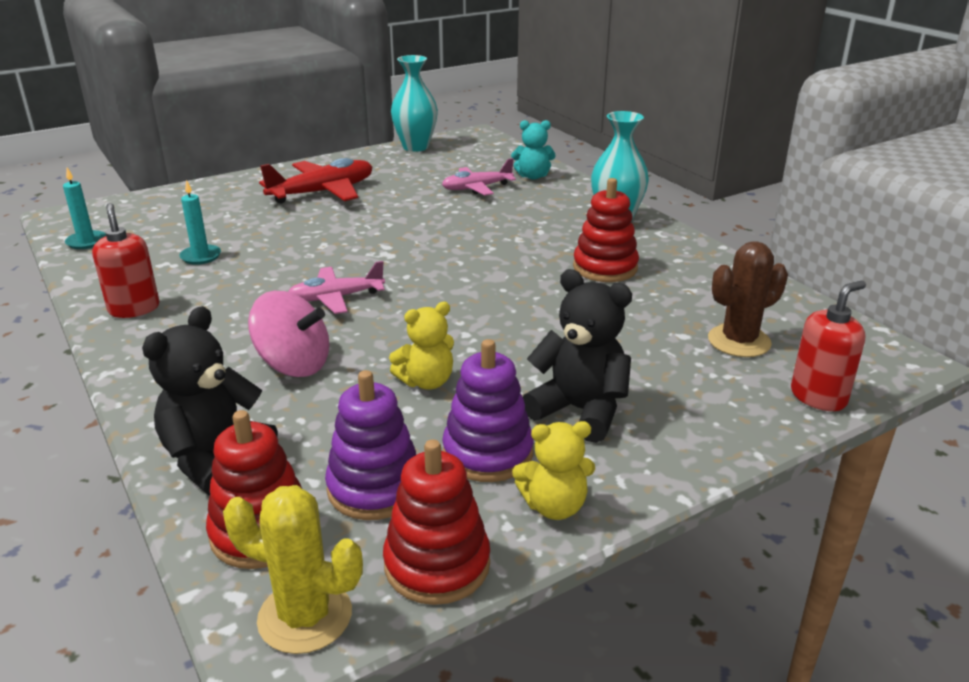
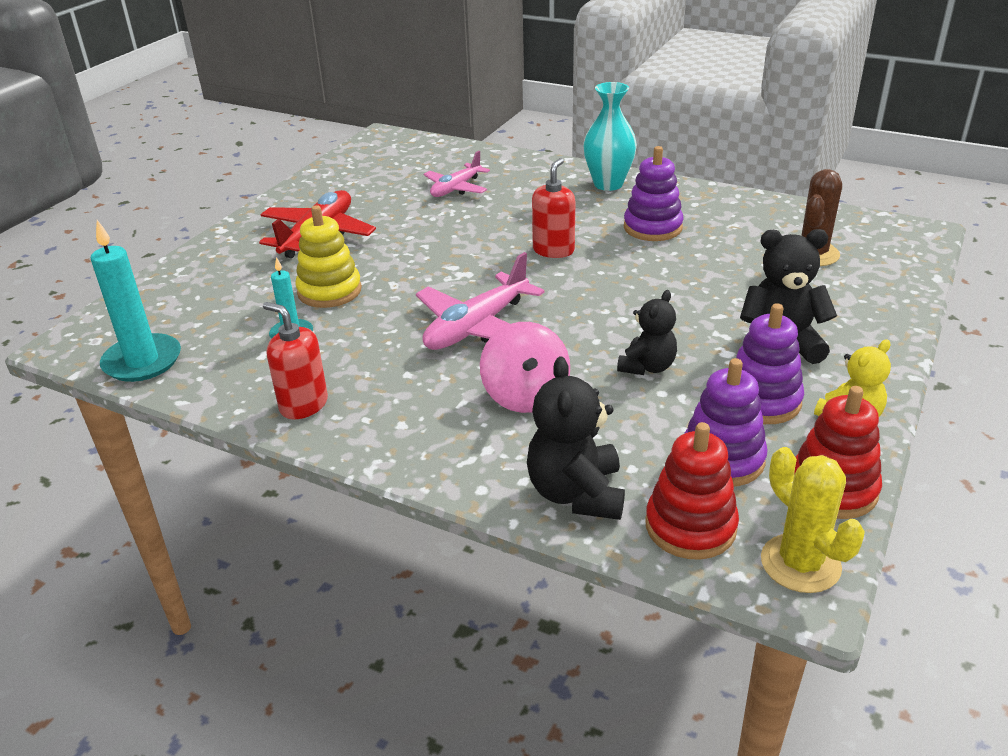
camera: 30 degrees left, 5 degrees up
(86, 242) = (142, 361): turquoise candle -> turquoise candle, size x1.73
(271, 235) = (329, 291): none -> yellow stacking toy
(293, 364) = (525, 395): pink spinning top -> pink spinning top turned 90 degrees clockwise
(305, 616) = (800, 563): yellow cactus -> yellow cactus turned 75 degrees clockwise
(336, 298) = (477, 327): pink plane -> pink plane, size x1.54
(415, 147) = (342, 164): turquoise vase -> none
(426, 381) = (647, 367): yellow teddy bear -> black teddy bear
(533, 176) = (489, 163): turquoise teddy bear -> none
(605, 268) = (652, 227): red stacking toy -> purple stacking toy
(818, 397) = (905, 276): red soap dispenser -> red soap dispenser (553, 250)

